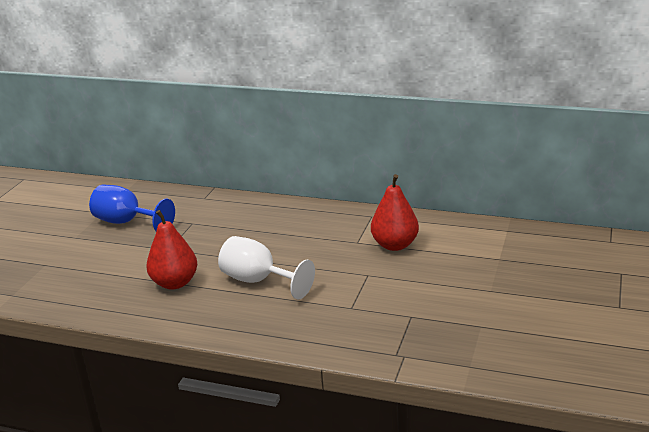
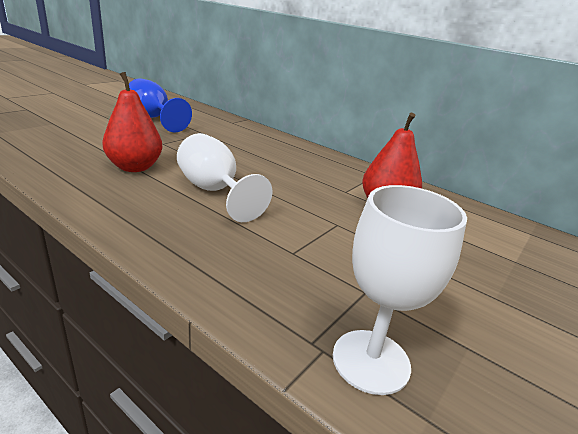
camera: 15 degrees right, 0 degrees up
(431, 351) = (371, 361): none -> white goblet

